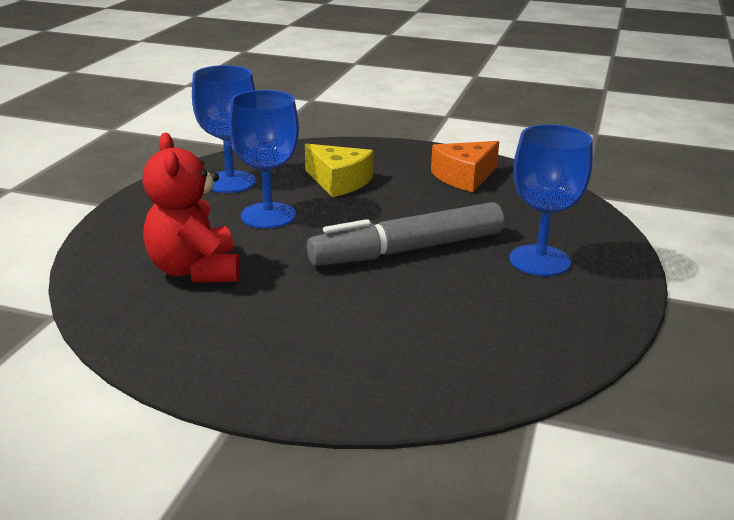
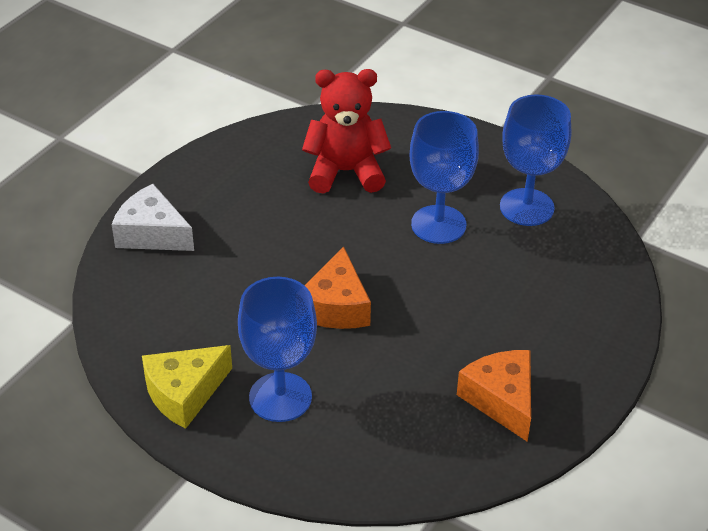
camera: 105 degrees right, 15 degrees up
(339, 182) = (510, 288): yellow cheese -> yellow cheese (184, 393)
(354, 384) = (152, 233): none -> white cheese
(407, 250) = (336, 306): grey marker -> orange cheese

